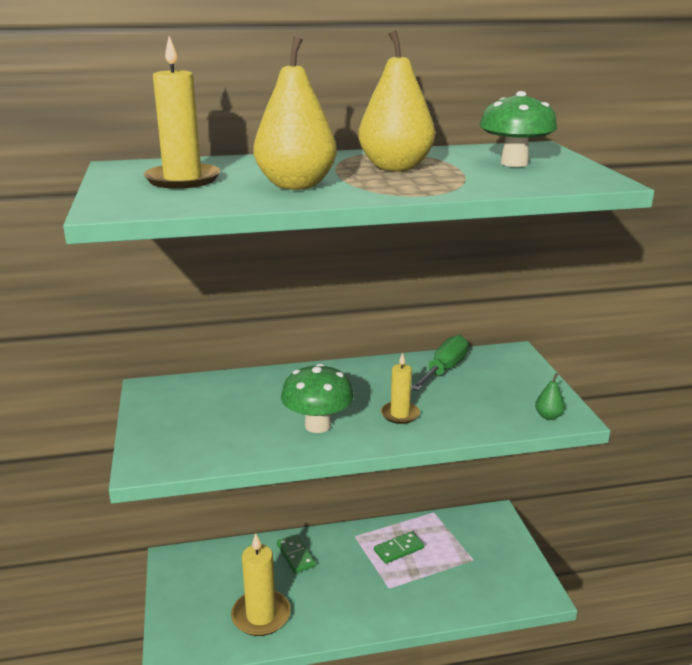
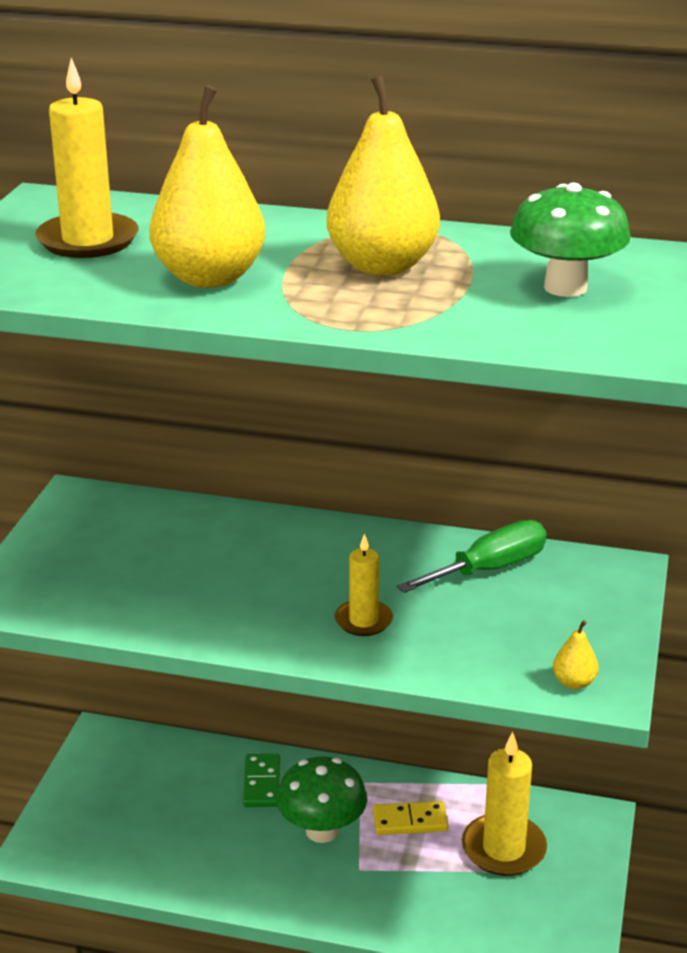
camera: 25 degrees right, 5 degrees up
(261, 615) = (168, 847): yellow candle -> yellow candle (503, 849)
(317, 425) = (242, 606): green mushroom -> green mushroom (322, 831)
(399, 549) = (410, 821): green domino -> yellow domino
(548, 416) = (574, 682): green pear -> yellow pear

